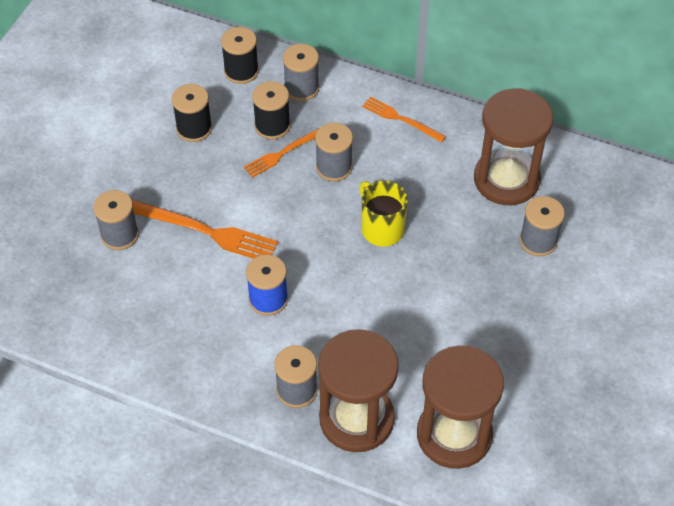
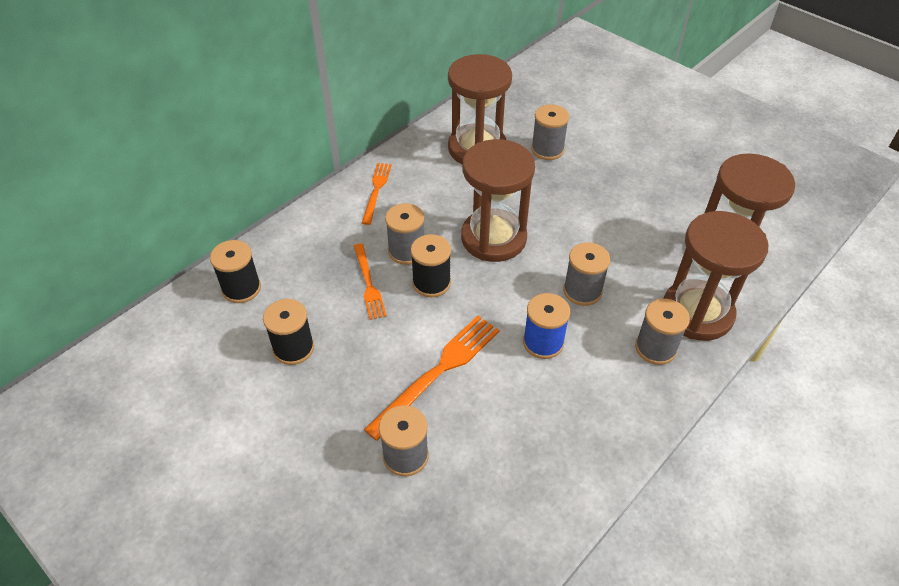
camera: 70 degrees left, 5 degrees down
(272, 126) = (329, 283): black spool -> black spool (431, 283)
(301, 88) = (295, 248): grey spool -> grey spool (582, 291)
(381, 228) = (493, 238): yellow mug -> brown hourglass
(401, 119) = (376, 191): orange fork -> orange fork turned 135 degrees clockwise

